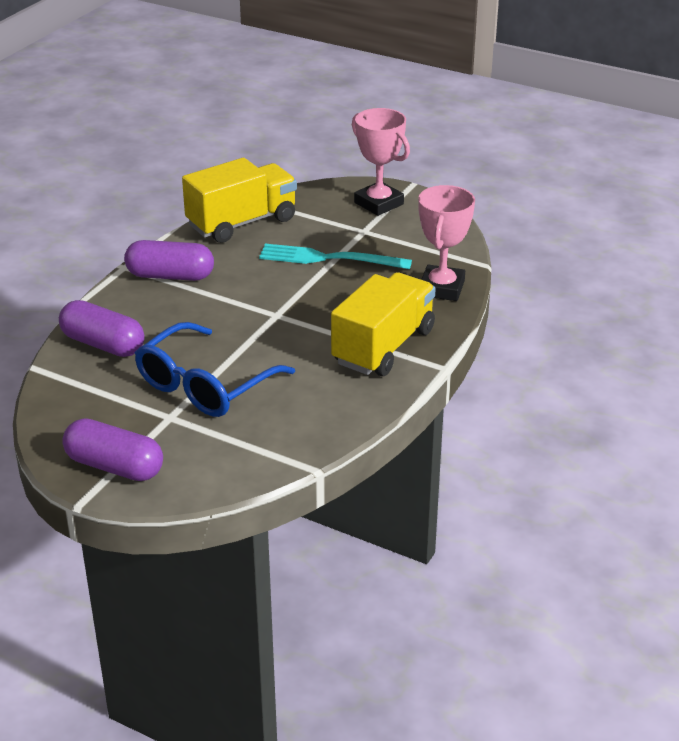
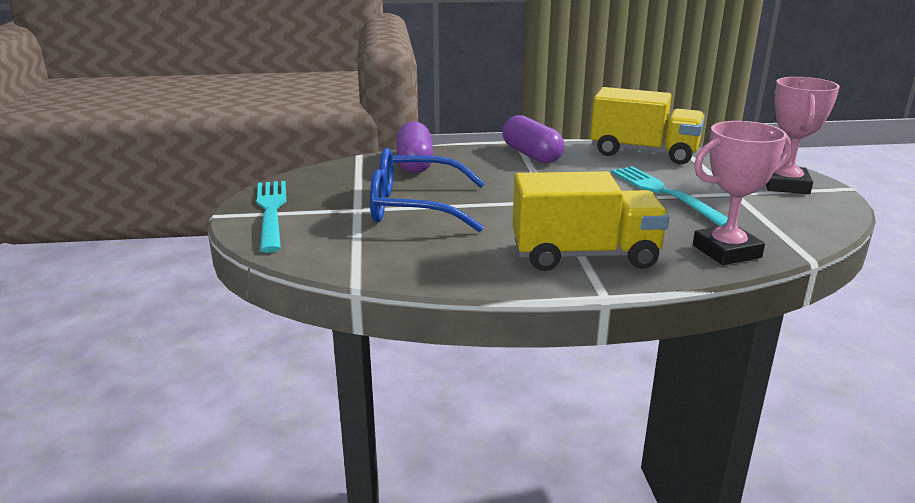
camera: 55 degrees right, 10 degrees down
(114, 466) = (271, 211): purple capsule -> turquoise fork

